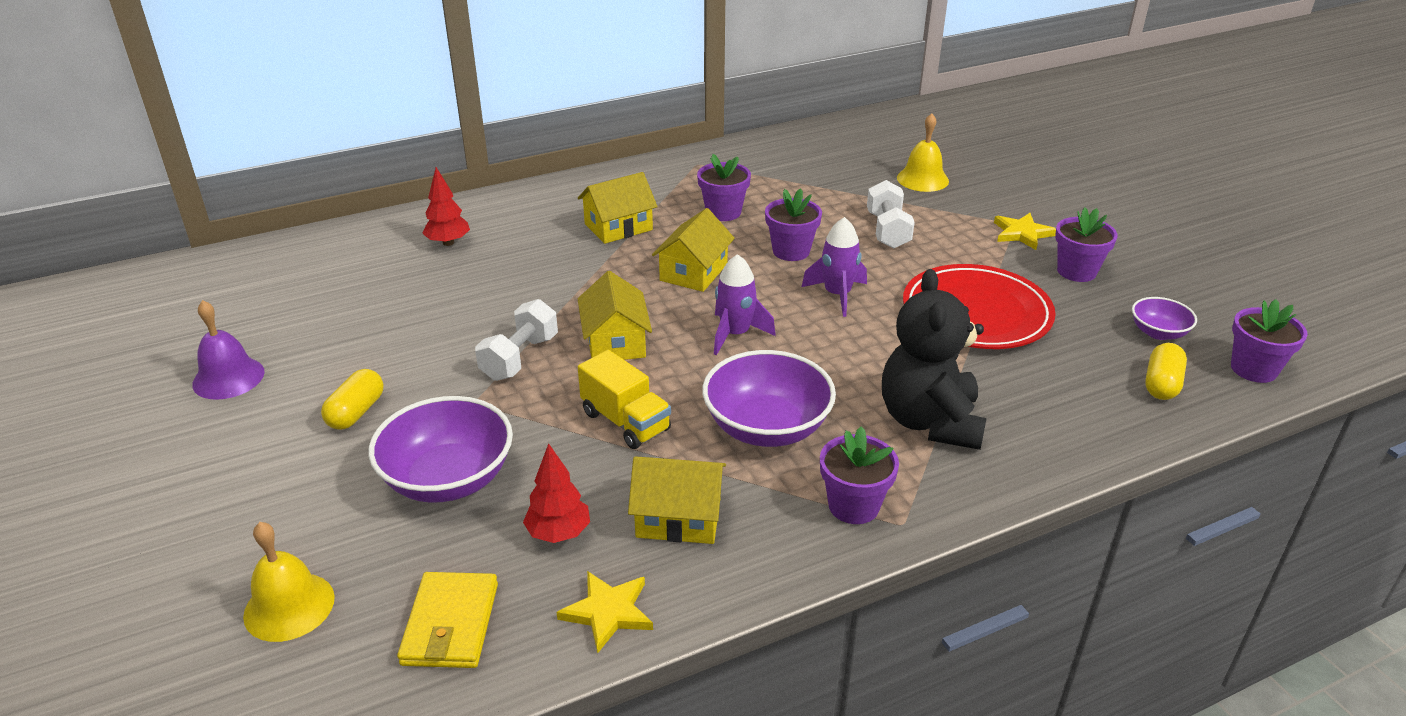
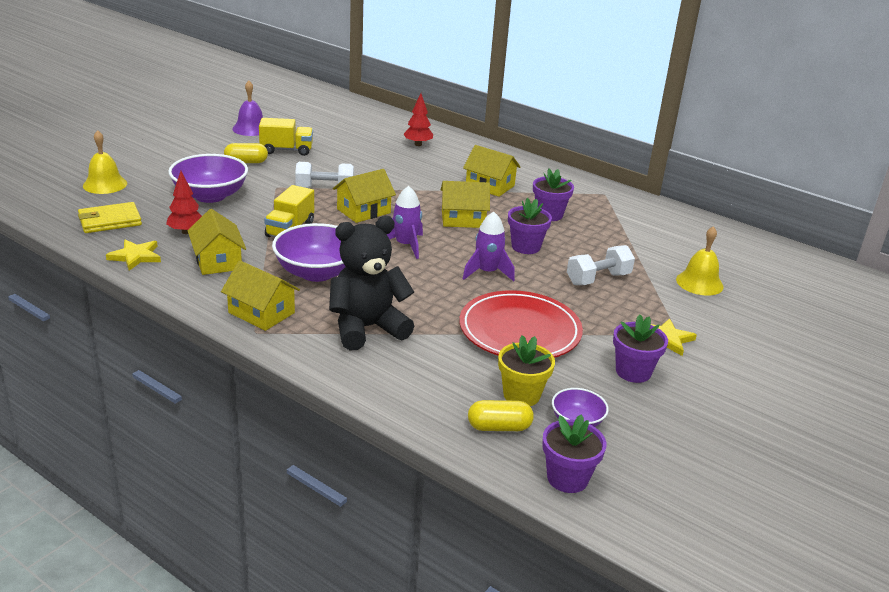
camera: 60 degrees right, 5 degrees down
(352, 361) = (286, 150): none -> yellow truck
(853, 506) = (261, 313): purple flower pot -> yellow house
(1104, 351) = (521, 395): none -> yellow flower pot

